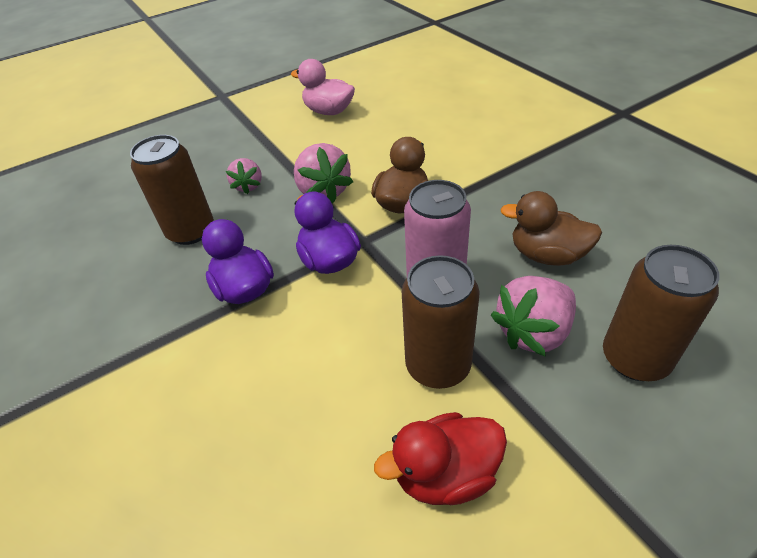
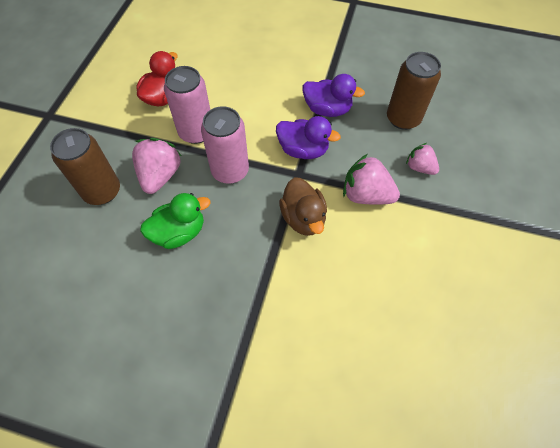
camera: 135 degrees right, 15 degrees up
(329, 111) = (474, 286): pink duck -> none
(438, 365) = (196, 132): brown can -> pink can
(547, 255) = (179, 232): brown duck -> green duck

